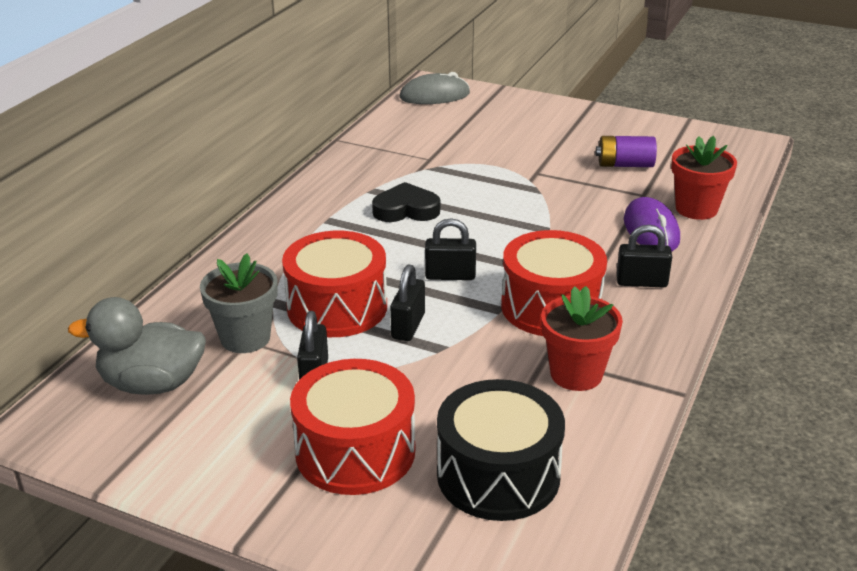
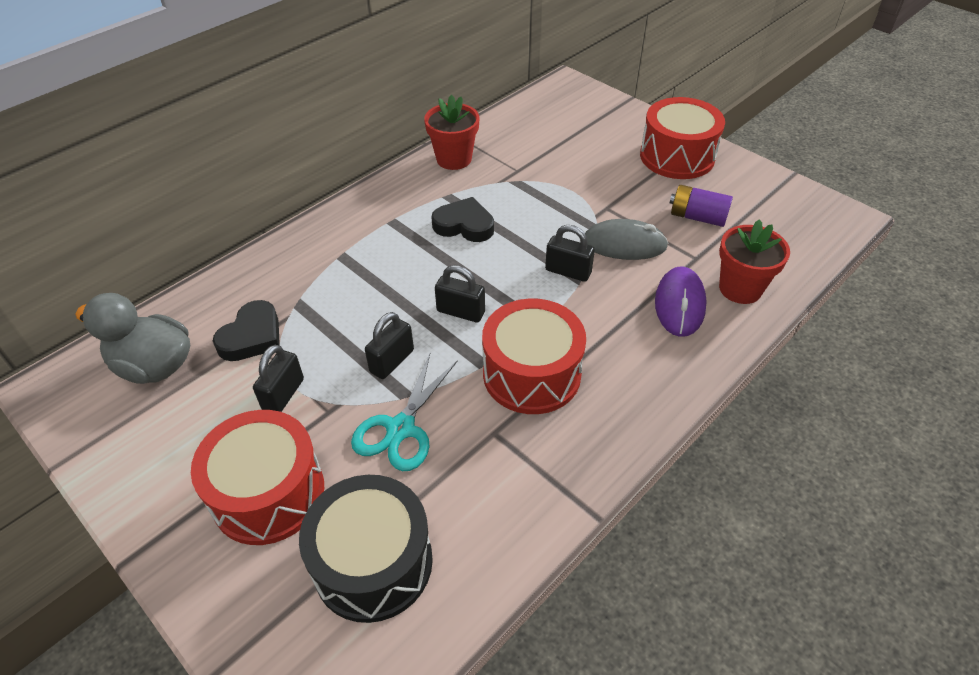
camera: 20 degrees right, 15 degrees up
(245, 338) = (252, 336): grey flower pot -> black heart
(337, 307) = (344, 322): red drum -> red drum (677, 156)
(434, 95) = (562, 98): grey mouse -> grey mouse (624, 244)
(454, 373) = (401, 428): none -> turquoise scissors
(576, 374) = (510, 463): red flower pot -> red flower pot (454, 159)
(641, 282) = (635, 367): black padlock -> black padlock (568, 271)

